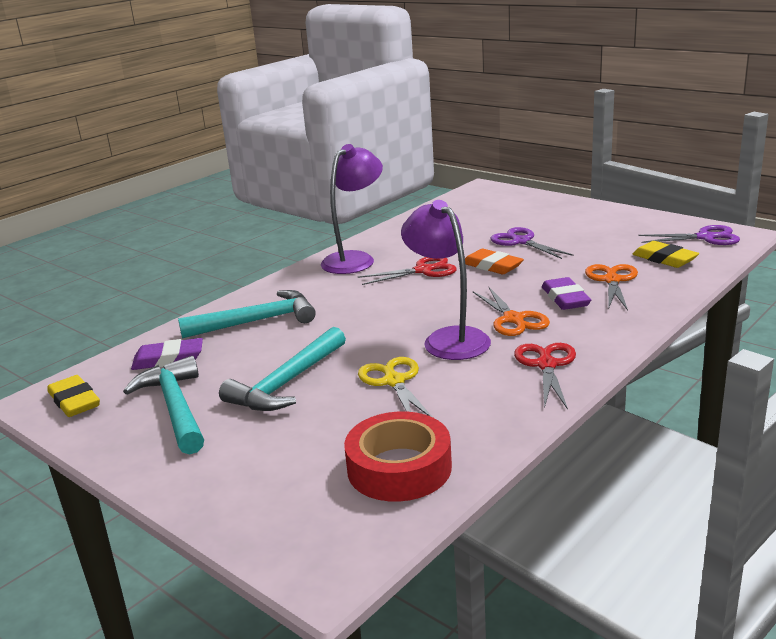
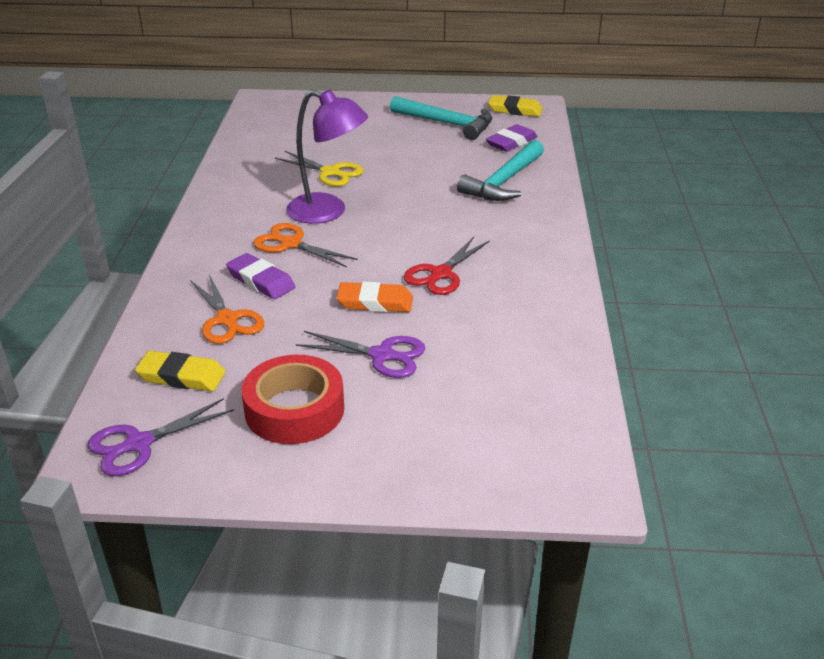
camera: 140 degrees right, 10 degrees up
(287, 383) = (402, 152): turquoise hammer -> none
(355, 259) = (534, 267): purple lamp -> none
(399, 468) = (270, 136): red tape -> red tape (294, 409)
(546, 365) = (230, 213): red scissors -> none

